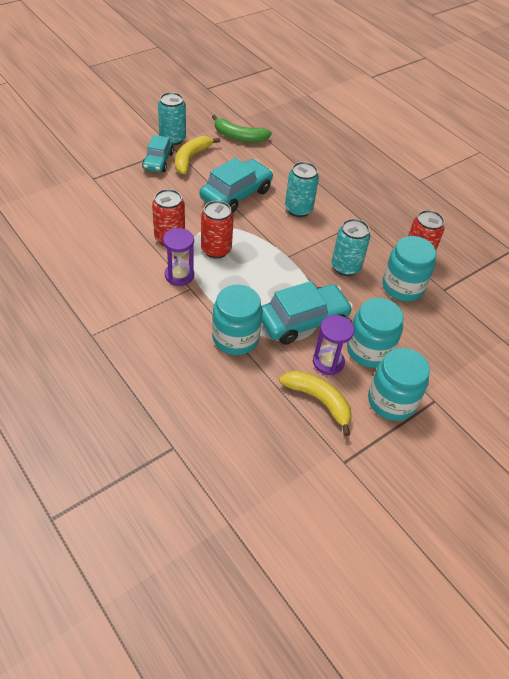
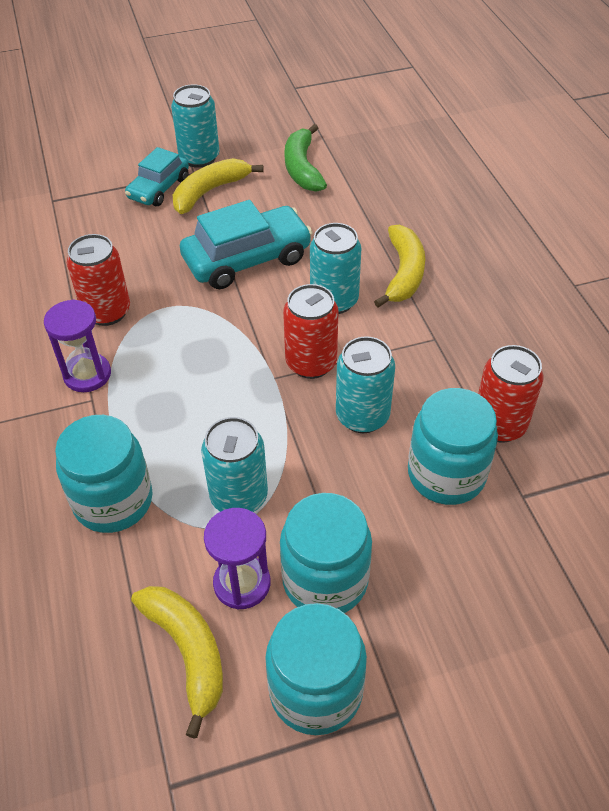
camera: 25 degrees right, 0 degrees up
(216, 250) = (166, 344): red can -> red can (311, 363)
(239, 137) = (302, 168): green banana -> green banana turned 45 degrees clockwise
(303, 321) = (239, 496): turquoise car -> turquoise can
(328, 188) = (403, 273): none -> yellow banana

